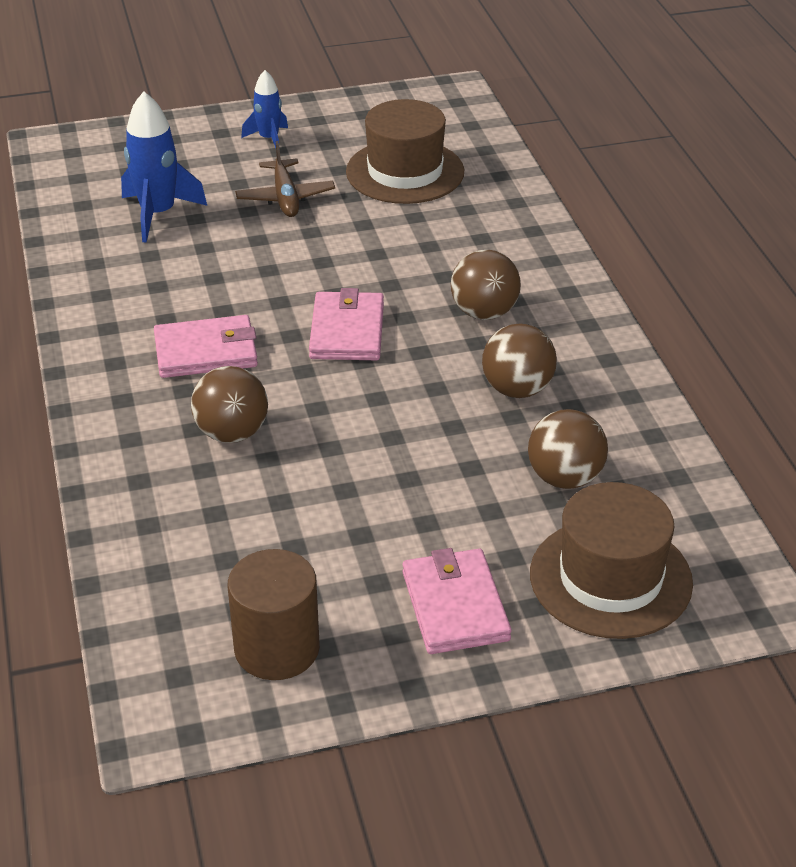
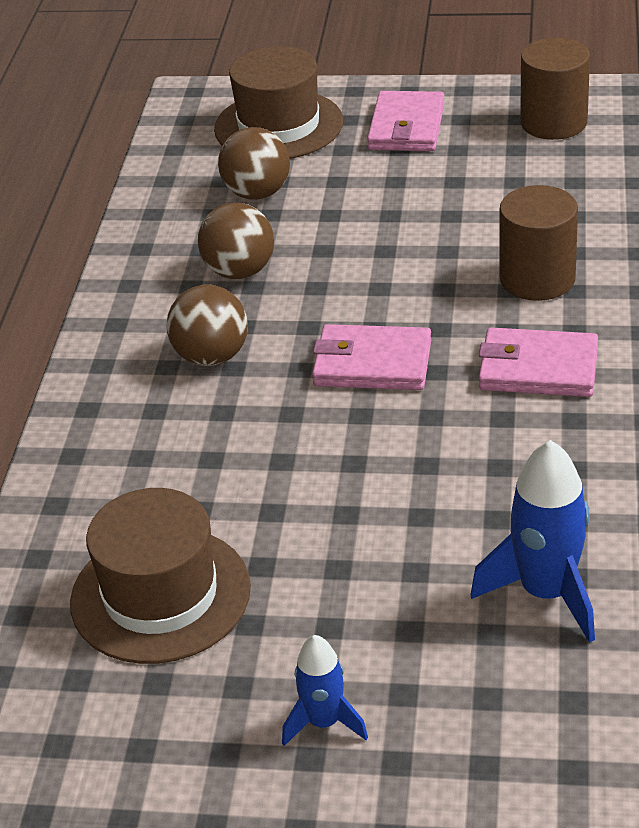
camera: 155 degrees left, 0 degrees up
(232, 433) = (537, 279): brown ball -> brown cylinder
(285, 198) = (353, 583): brown plane -> none
(347, 331) = (372, 363): pink wallet -> pink wallet turned 75 degrees clockwise

